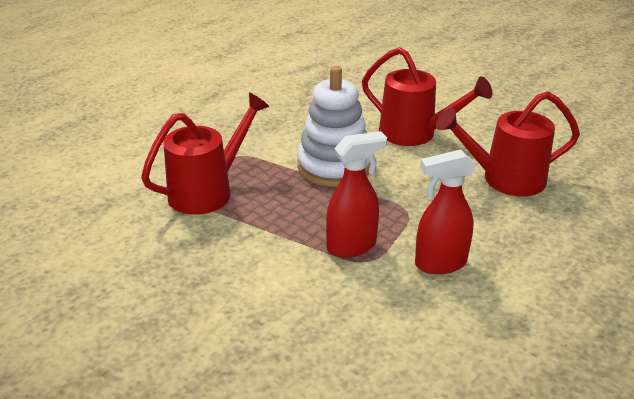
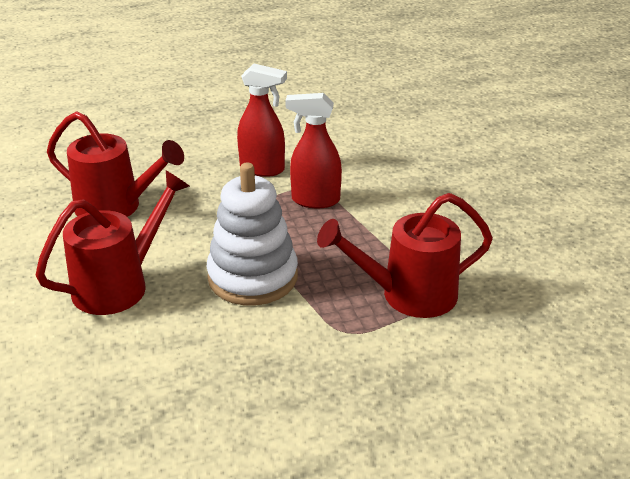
camera: 150 degrees left, 0 degrees up
(415, 134) = (120, 285): red watering can -> red watering can turned 75 degrees clockwise

